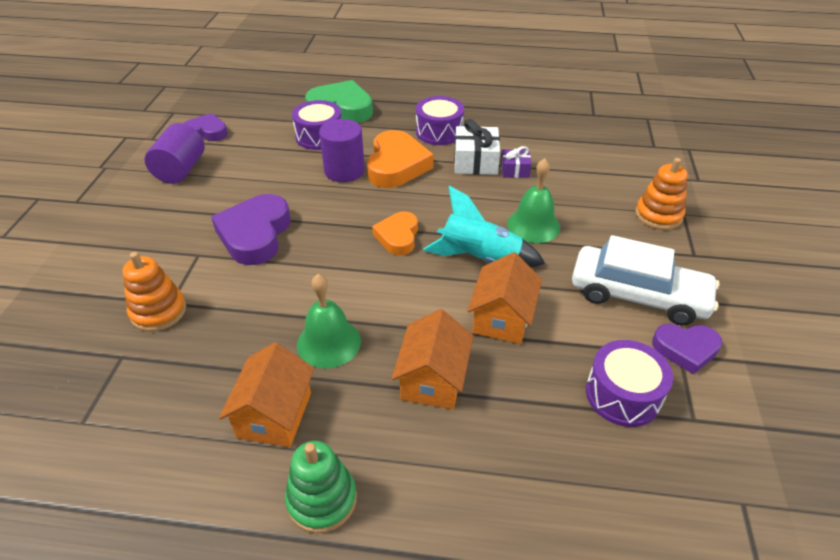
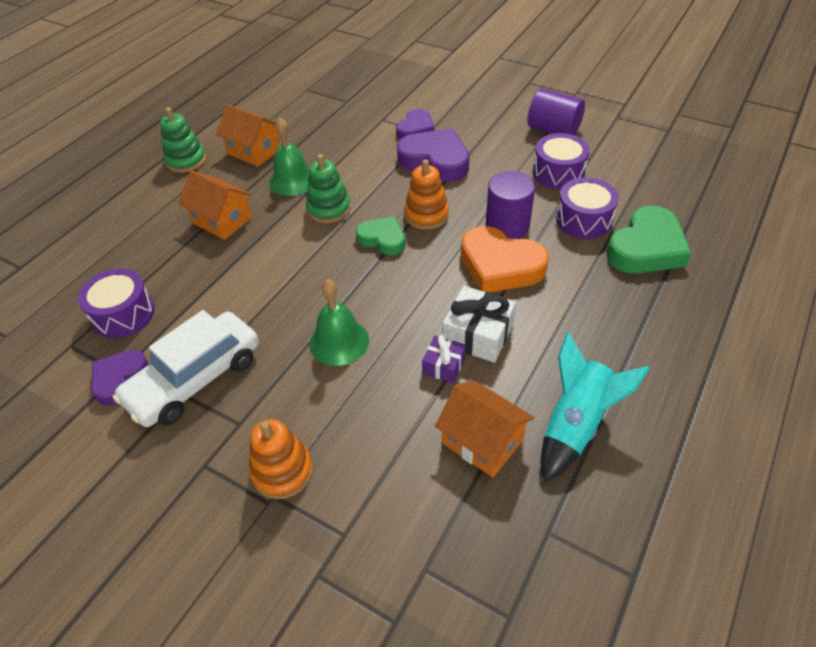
camera: 115 degrees right, 5 degrees up
(158, 311) = (376, 114): orange stacking toy -> orange stacking toy (426, 215)
(207, 132) = (619, 147): purple heart -> purple heart (416, 129)
(369, 290) = (329, 209): none -> green stacking toy
(398, 237) = (383, 239): orange heart -> green heart
(439, 132) = (559, 321): purple drum -> purple drum (558, 173)
(479, 259) = (319, 283): turquoise rocket -> turquoise rocket (576, 424)
(502, 318) = (244, 274): orange house -> orange house (482, 441)

